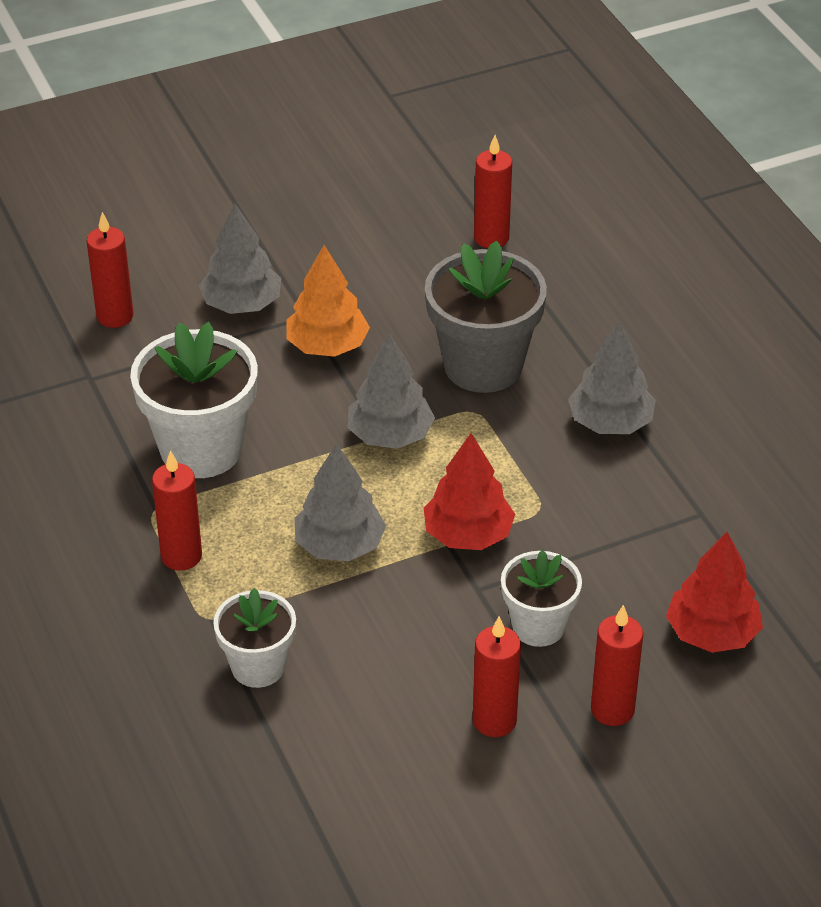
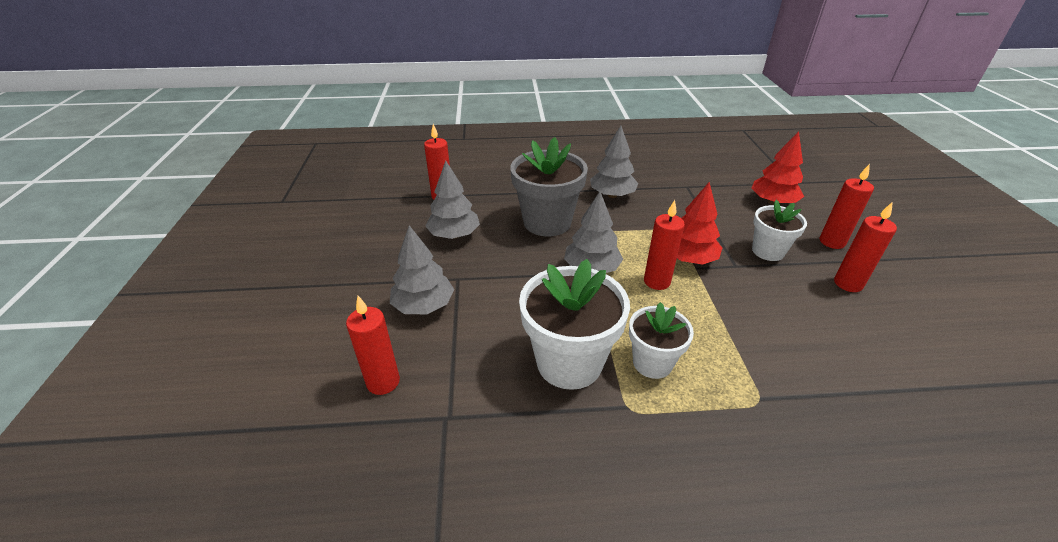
camera: 70 degrees left, 5 degrees down
(181, 556) = (687, 402): red candle -> red candle (657, 281)
(258, 666) = (811, 382): white flower pot -> white flower pot (652, 363)
(327, 346) = (493, 276): orange tree -> none
(339, 545) = (689, 313): grey tree -> grey tree (454, 235)

